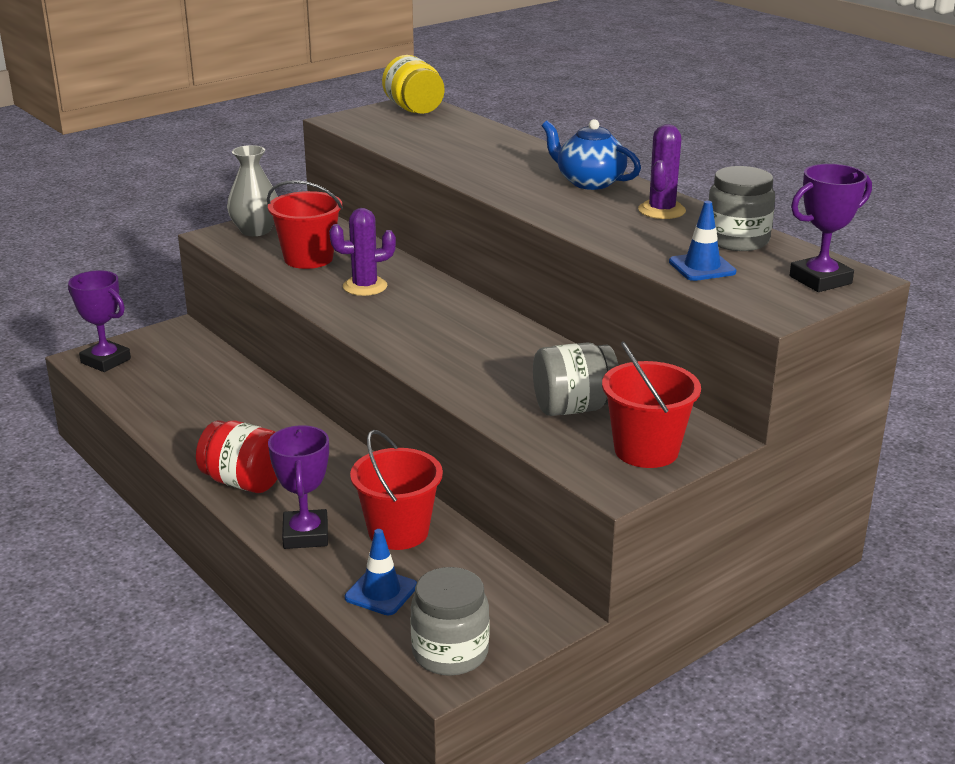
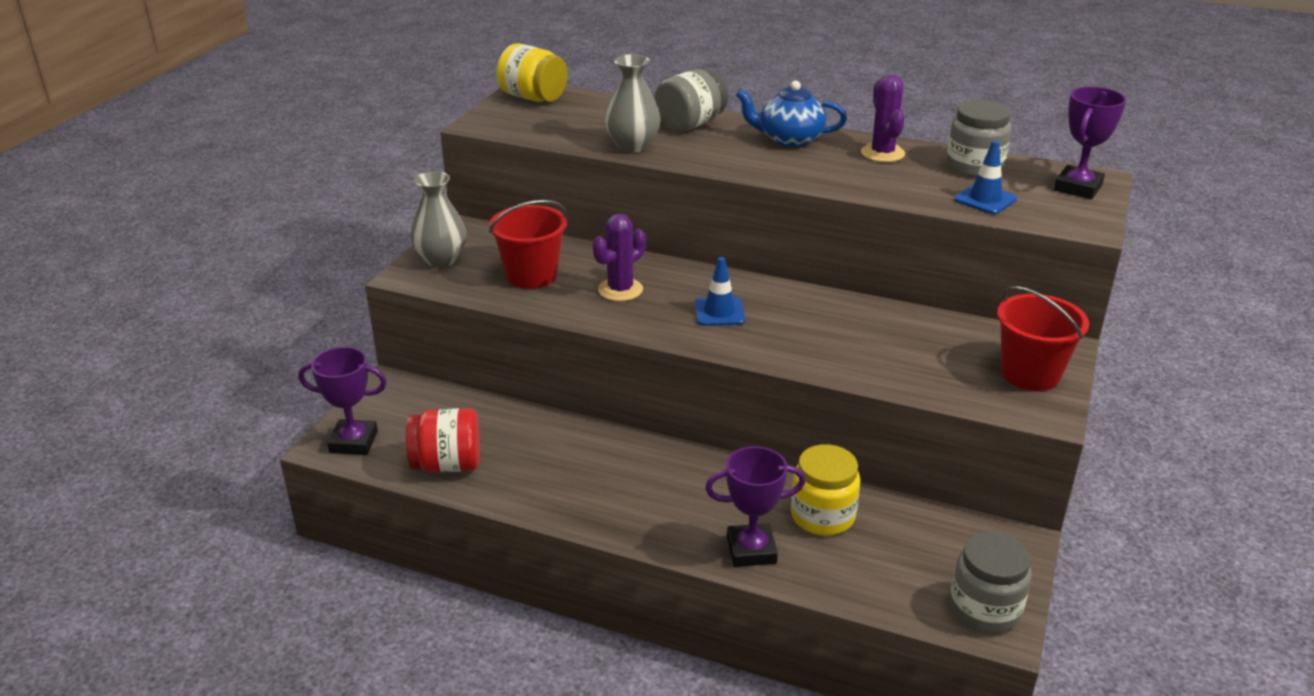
camera: 30 degrees left, 5 degrees up
(243, 482) = (638, 520): red jar -> red jar (447, 464)
(305, 535) = (751, 550): purple trophy -> purple trophy turned 60 degrees counterclockwise
(381, 592) = (873, 578): blue traffic cone -> blue traffic cone (719, 312)
(398, 532) = (822, 516): red bucket -> yellow jar
(440, 159) = (633, 146): none -> grey vase
(574, 408) = (933, 354): grey jar -> grey jar (690, 124)

